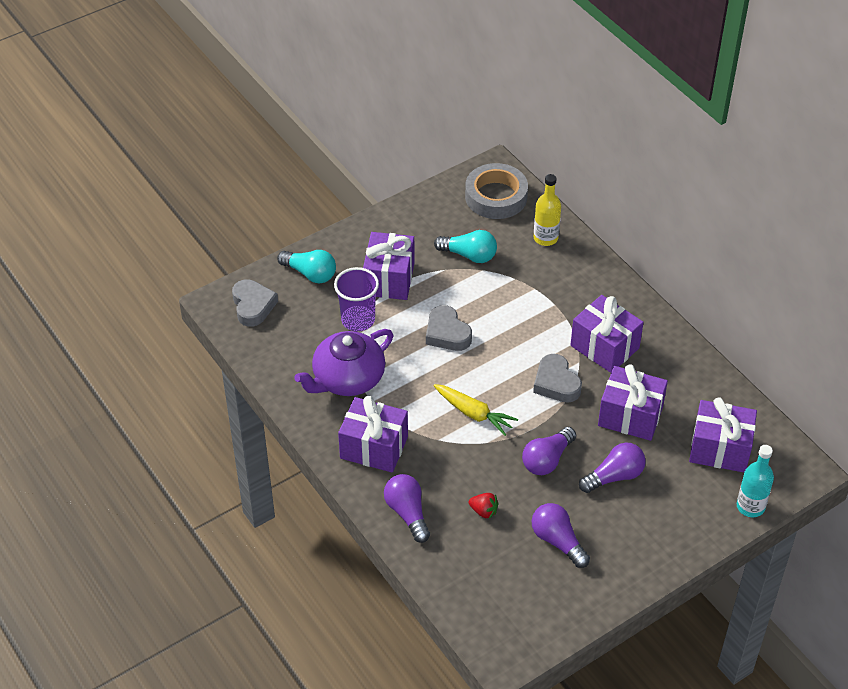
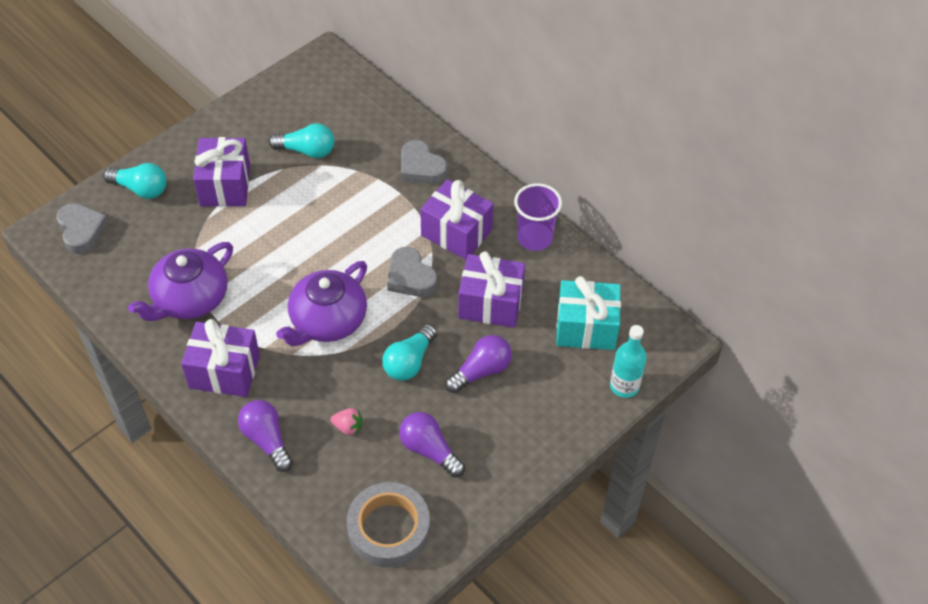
camera: 10 degrees left, 5 degrees up
(358, 320) = (196, 233): purple cup -> purple cup (534, 238)
(447, 333) = (291, 237): grey heart -> grey heart (421, 168)
(474, 413) = (327, 321): yellow carrot -> purple teapot
(484, 511) = (348, 427): red strawberry -> pink strawberry
(496, 196) = (329, 86): grey tape -> grey tape (389, 529)
(545, 238) = (384, 124): yellow bottle -> none
(547, 460) = (409, 362): purple light bulb -> turquoise light bulb
(719, 449) = (586, 328): purple gift -> turquoise gift

